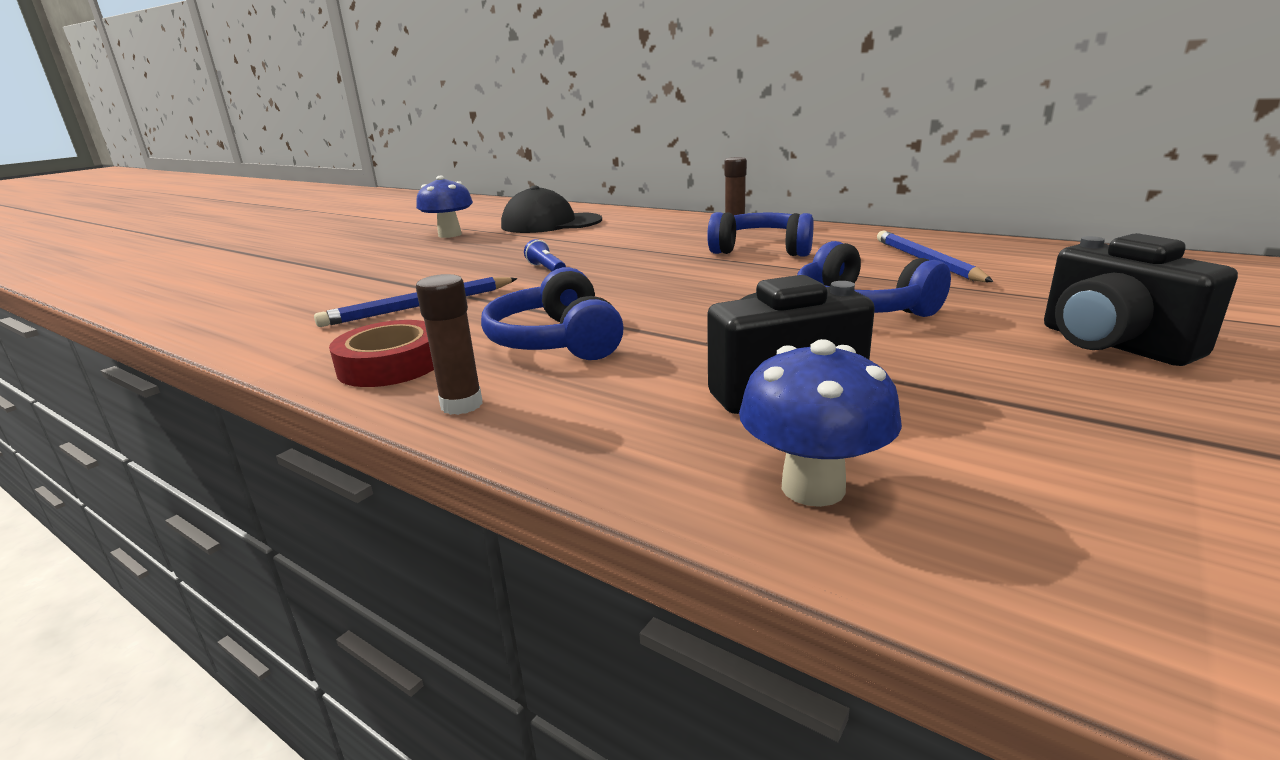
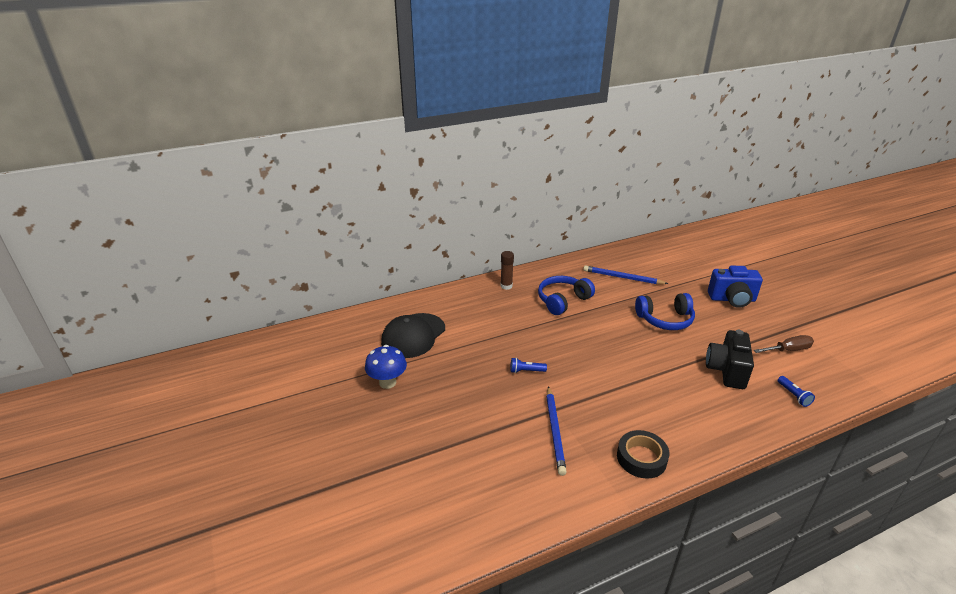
camera: 60 degrees left, 10 degrees up
(391, 365) = (641, 458): red tape -> black tape
(461, 405) = (700, 447): brown glue stick -> none
(556, 341) = (646, 403): blue headphones -> none
(813, 487) = (793, 395): blue mushroom -> blue flashlight
(1044, 447) = (788, 350): none -> brown screwdriver
(1112, 344) = (732, 299): black camera -> blue camera

